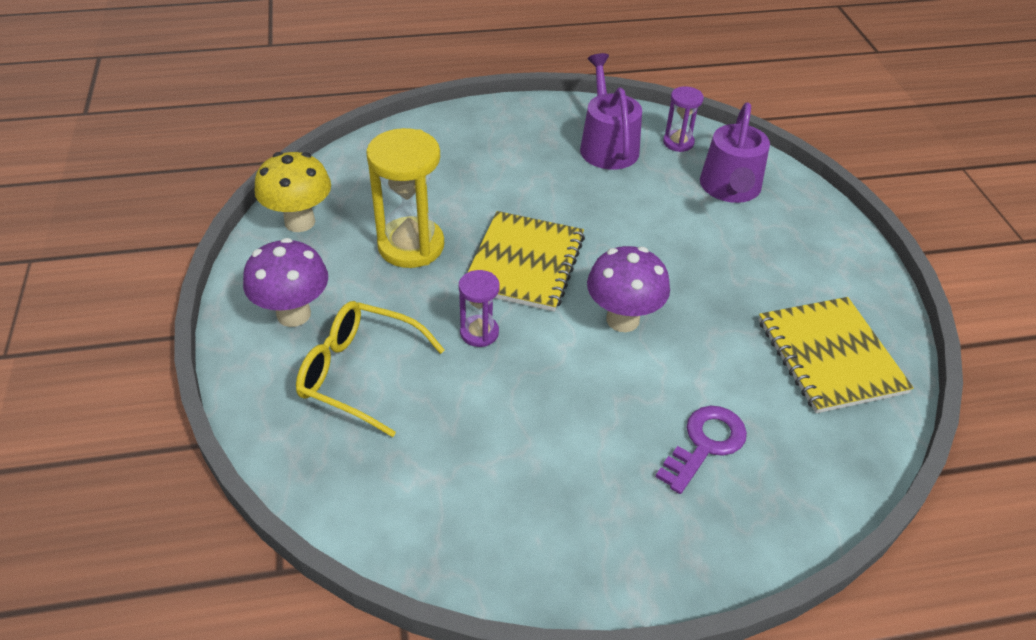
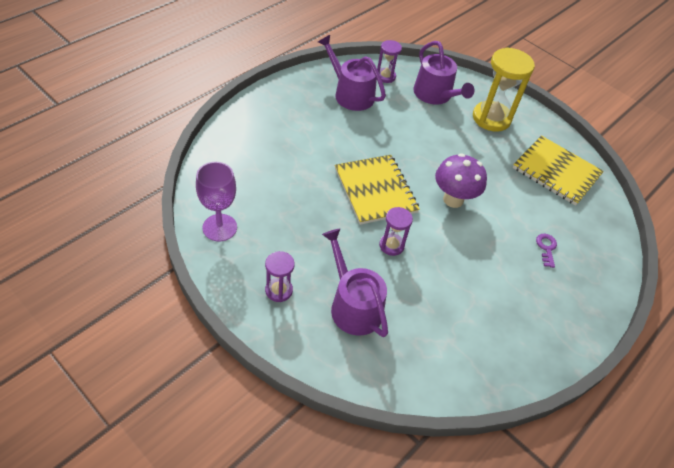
camera: 40 degrees left, 5 degrees up
(293, 314) = (279, 290): purple mushroom -> purple hourglass
(300, 222) = (219, 227): yellow mushroom -> purple goblet
(360, 373) = (353, 305): yellow glasses -> purple watering can
(411, 246) = (303, 210): yellow hourglass -> yellow hourglass (491, 118)
(705, 444) = (546, 248): purple key -> purple key, size x0.61

